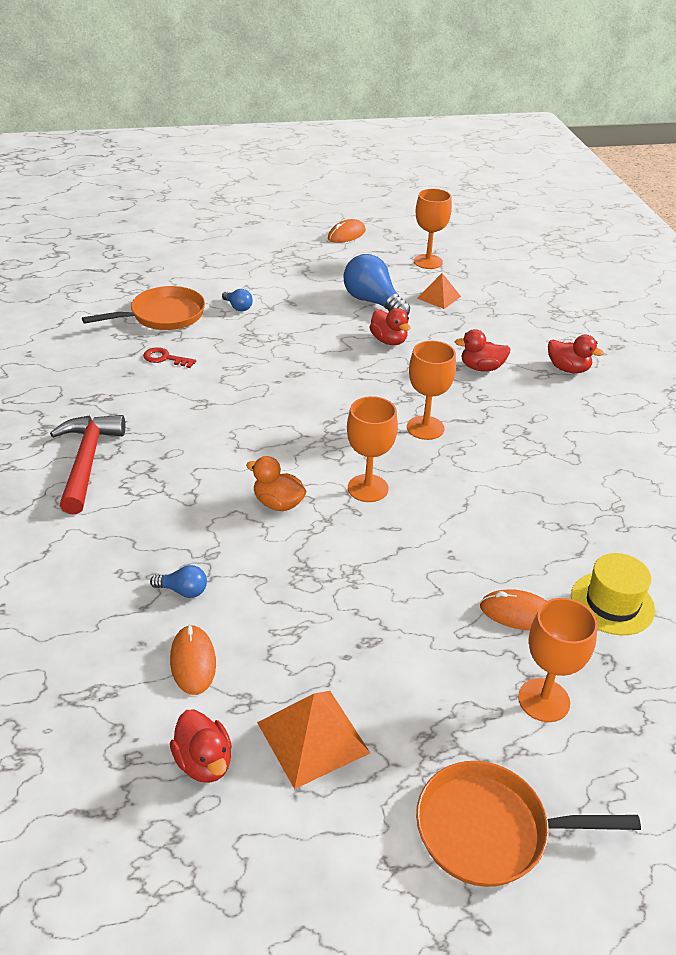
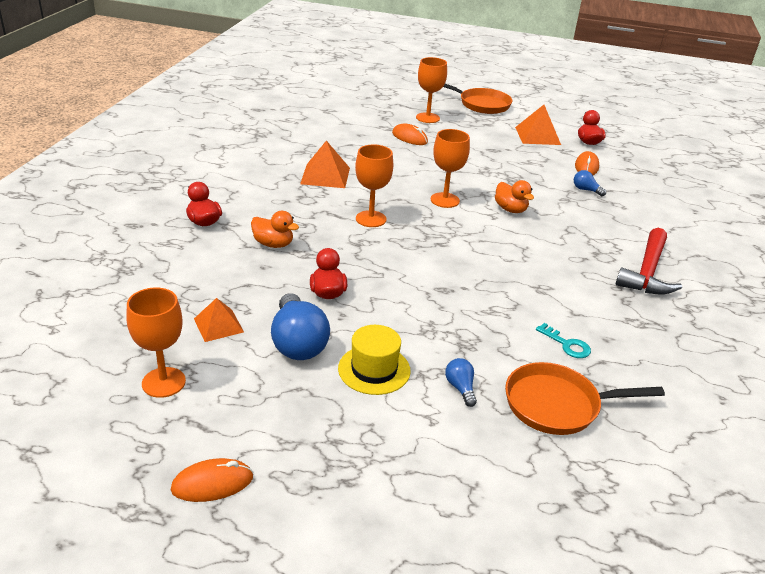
camera: 155 degrees left, 5 degrees down
(165, 358) = (567, 344): red key -> turquoise key
(481, 368) = (273, 244): red duck -> orange duck
(538, 475) = (325, 175): none -> orange pyramid
(612, 603) = (358, 128): yellow hat -> yellow hat (374, 369)

